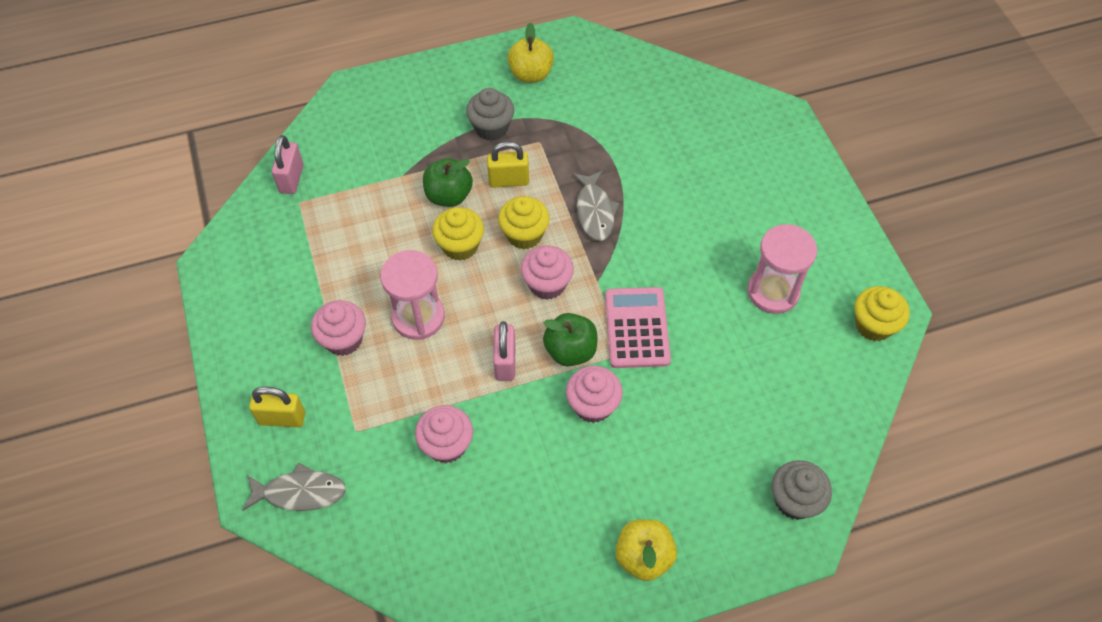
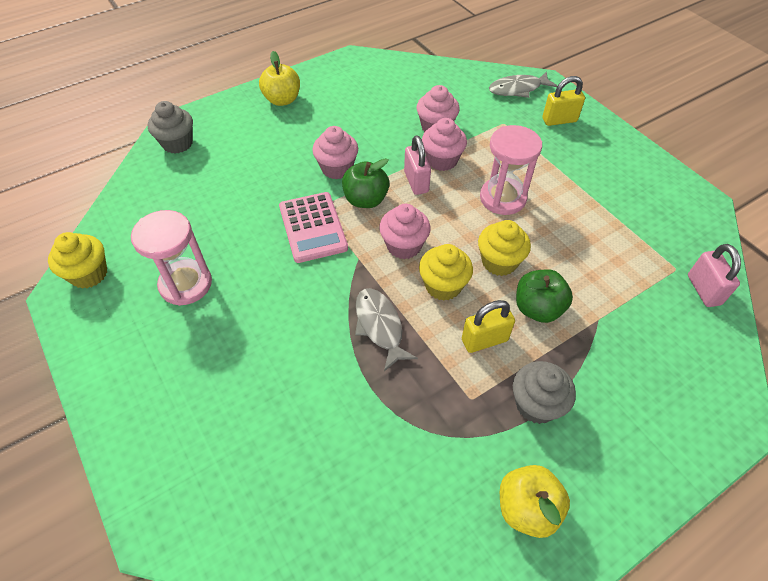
camera: 165 degrees right, 5 degrees down
(343, 339) = (551, 172): pink cupcake -> pink cupcake (442, 160)

